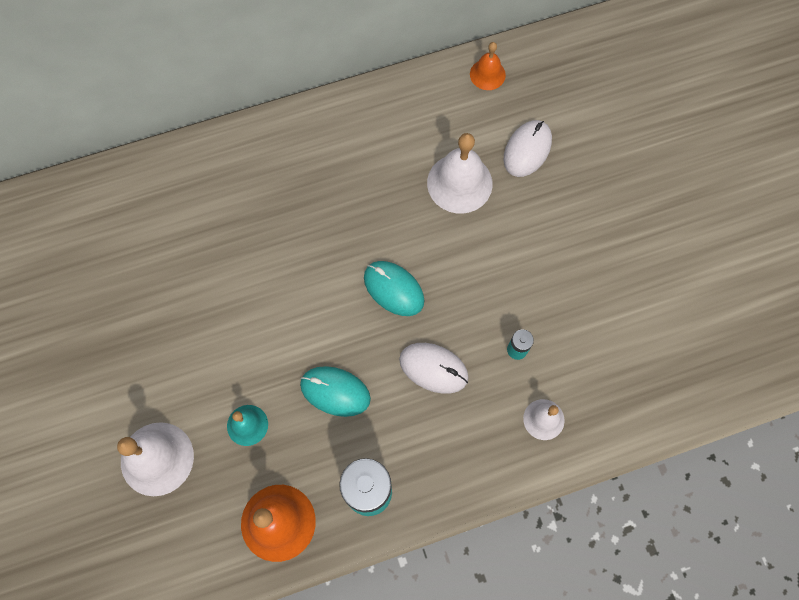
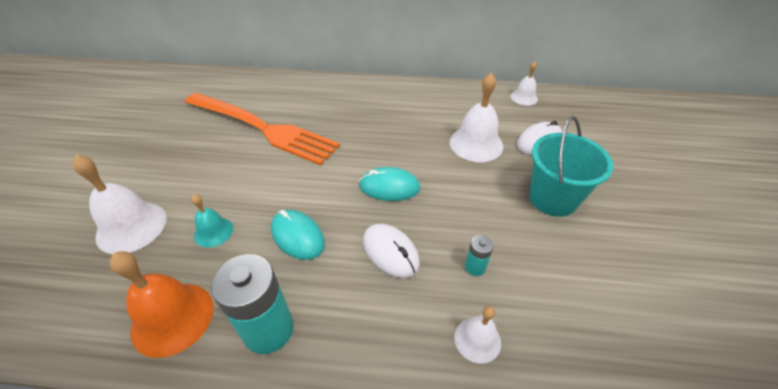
camera: 25 degrees right, 25 degrees down
(198, 263) = (264, 128): none -> orange fork
(393, 289) = (389, 187): turquoise mouse -> turquoise mouse turned 60 degrees counterclockwise
(487, 74) = (524, 97): orange bell -> white bell
(563, 232) = (553, 198): none -> turquoise bucket

